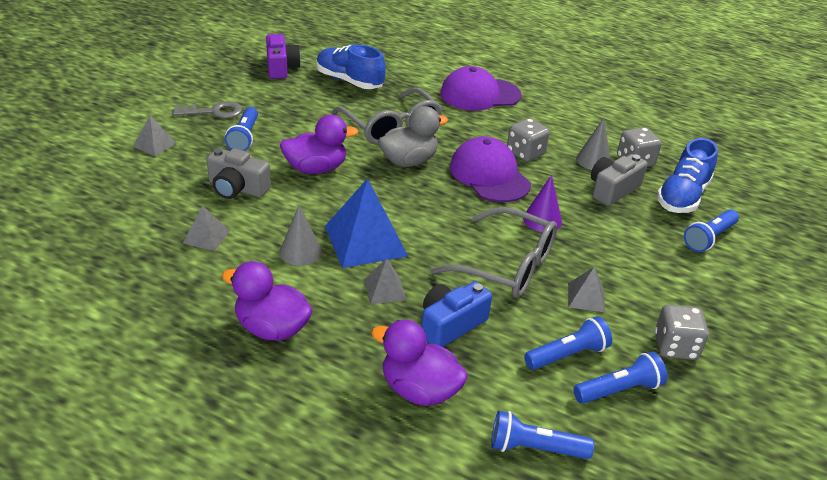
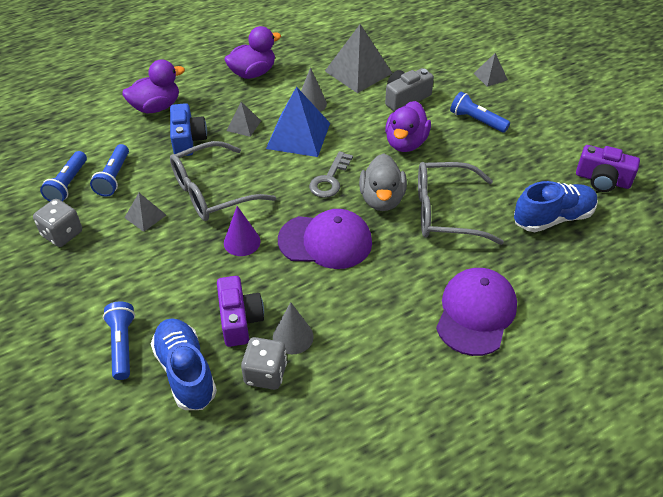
camera: 125 degrees right, 10 degrees up
(206, 237) = (358, 72): grey pyramid -> grey pyramid, size x1.97
(213, 112) = (529, 116): grey key -> grey key (329, 179)
(525, 153) = (341, 287): grey dice -> none
(534, 448) = (77, 130): blue flashlight -> none
(612, 190) = (239, 319): grey camera -> purple camera

